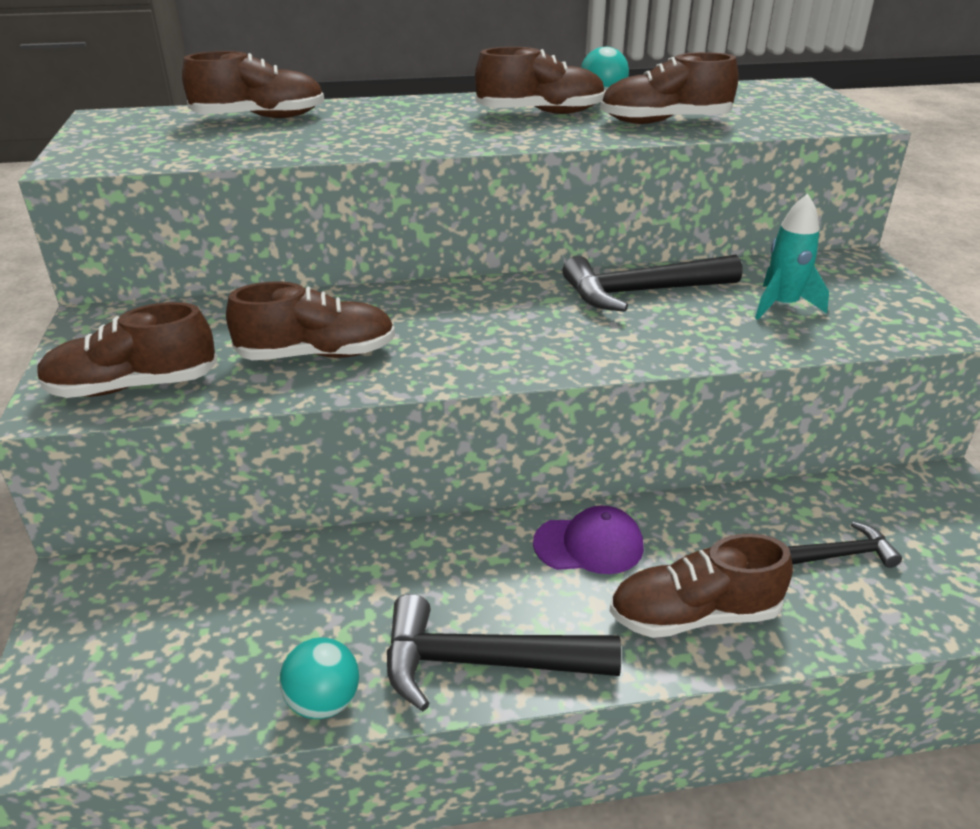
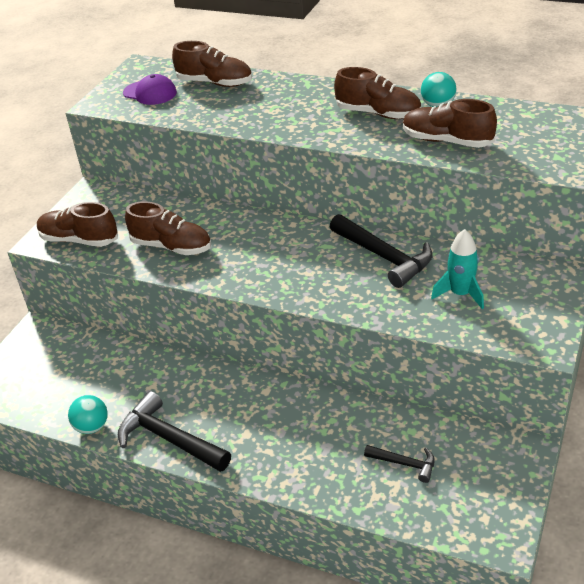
camera: 35 degrees right, 5 degrees up
(589, 545) = (271, 402): purple cap -> purple cap (150, 93)
(642, 292) = (384, 257): black hammer -> black hammer turned 150 degrees counterclockwise
(693, 615) = (287, 460): brown shoe -> none

